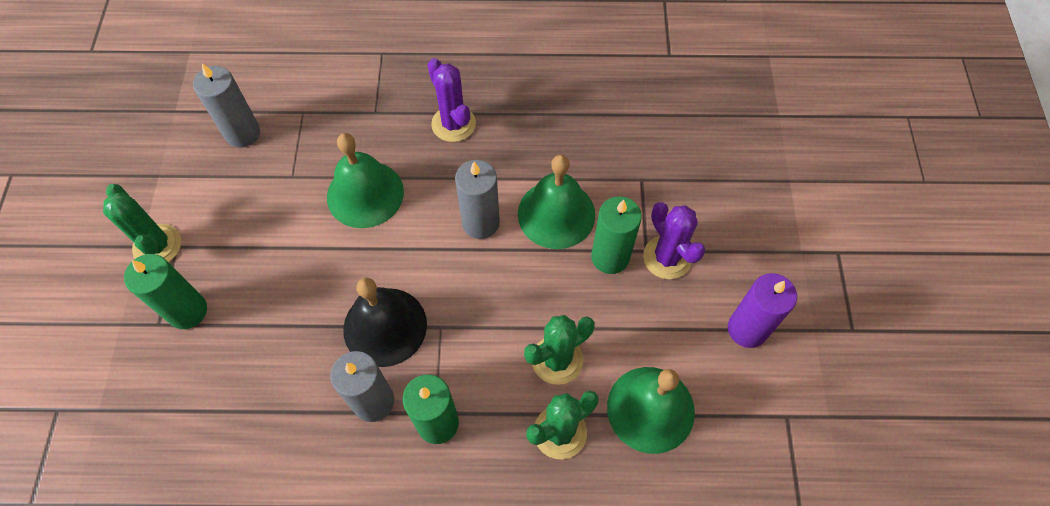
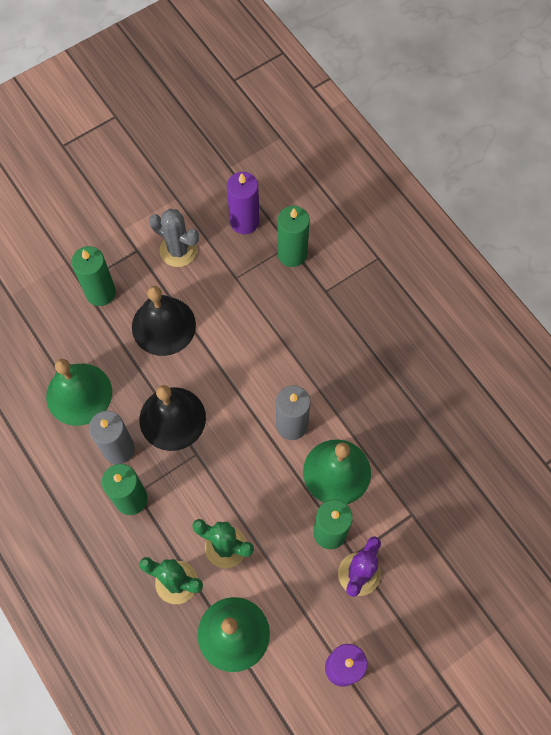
camera: 55 degrees right, 5 degrees up
(157, 245) = (130, 239): green cactus -> none
(214, 209) = (178, 250): none -> grey cactus
(242, 133) = (244, 221): grey candle -> purple candle
(280, 272) = (163, 326): none -> black bell
(313, 115) = (292, 254): none -> green candle
(365, 194) = (257, 333): green bell -> green bell (79, 394)
(453, 124) = (357, 350): purple cactus -> none

